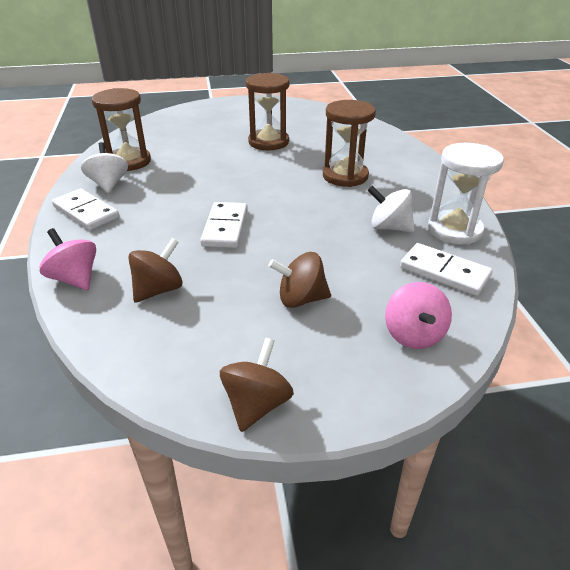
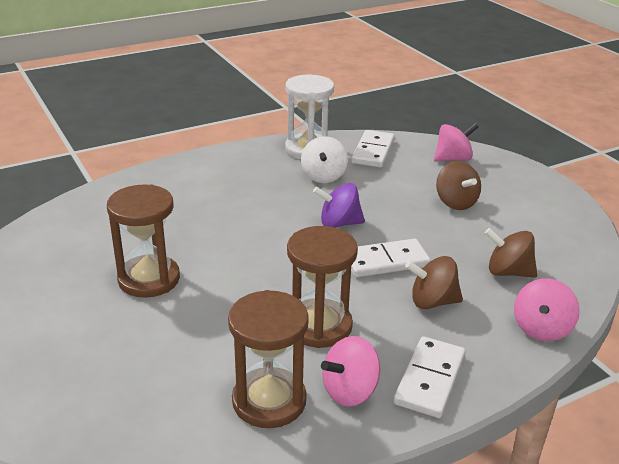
camera: 110 degrees left, 5 degrees down
(108, 184) = (350, 391): white spinning top -> pink spinning top
(257, 404) = (564, 202): brown spinning top -> brown spinning top (432, 302)
(297, 218) = (339, 223): none -> purple spinning top
(345, 176) = (231, 208): brown hourglass -> brown hourglass (319, 326)

